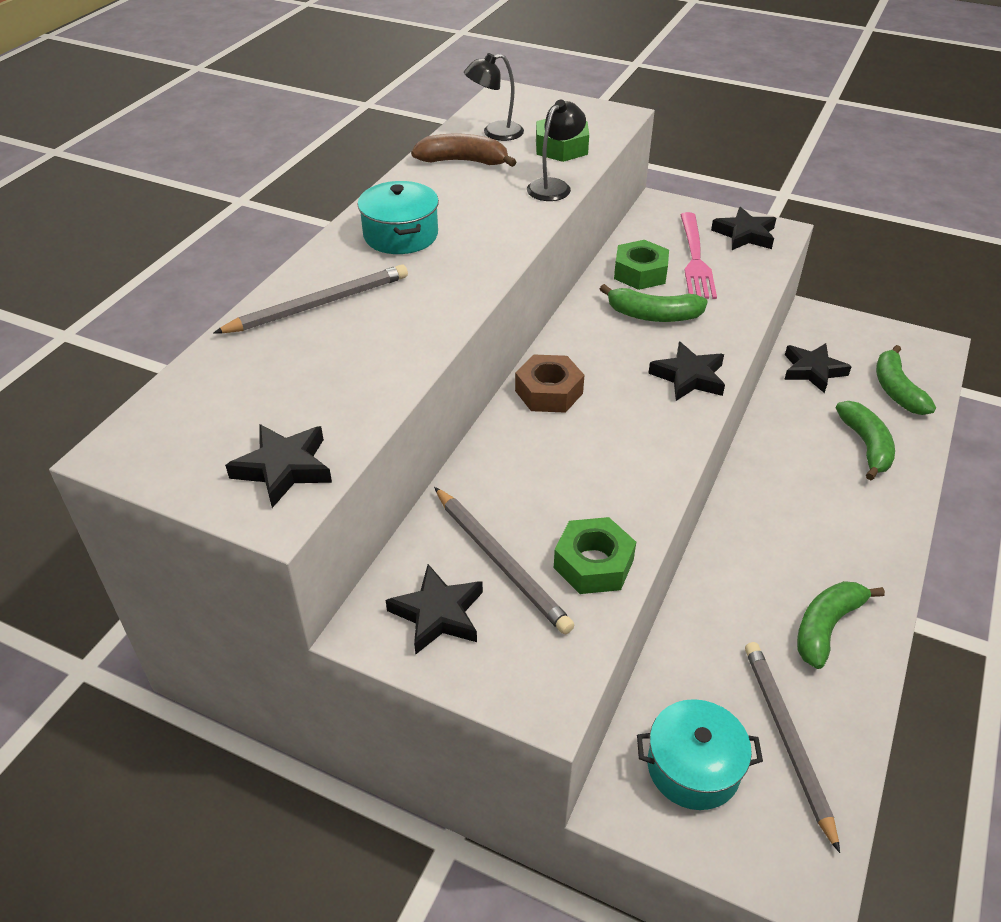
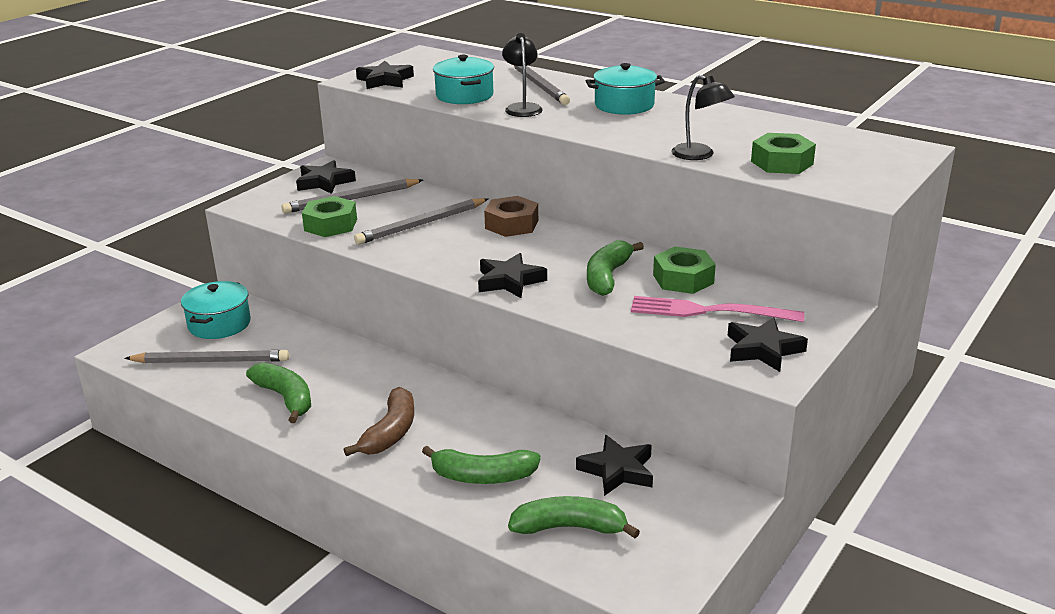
camera: 100 degrees right, 15 degrees down
(365, 367) = (464, 95): none -> turquoise pot
(463, 161) = (749, 126): brown banana -> brown banana (390, 432)
(494, 133) = (811, 139): black lamp -> black lamp (522, 108)
(568, 469) = (421, 224): none -> grey pencil

